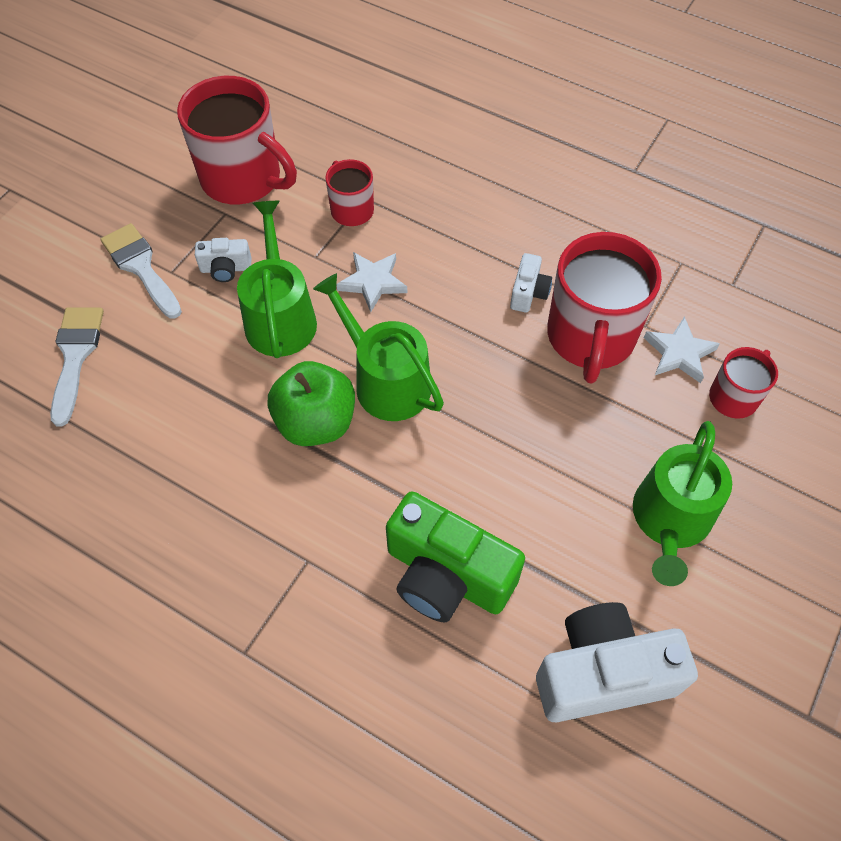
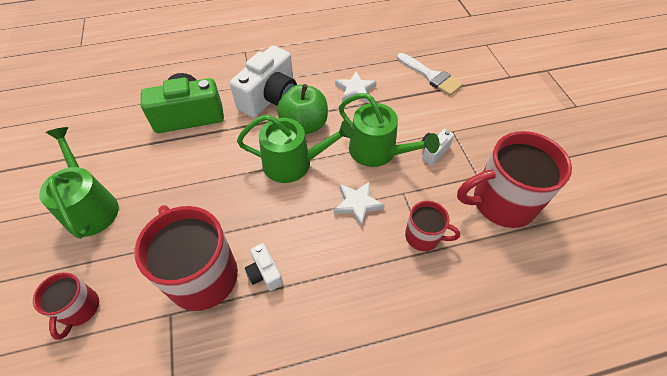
camera: 135 degrees right, 5 degrees down
(140, 267) = (467, 122): white brush -> none
(602, 673) = (94, 129): white camera -> white camera (270, 98)
(679, 353) = (134, 312): white star -> white star (355, 90)

